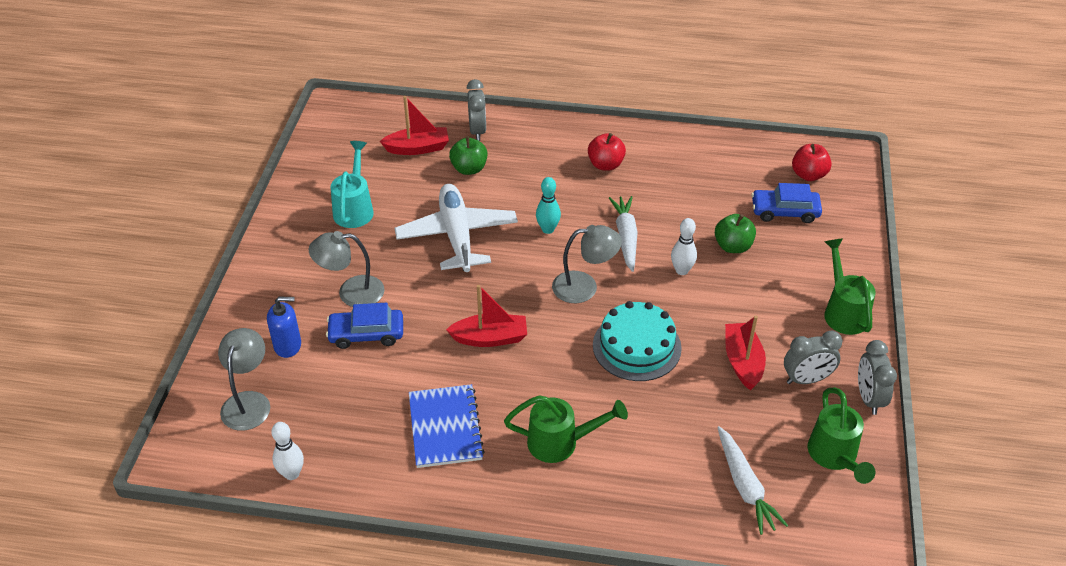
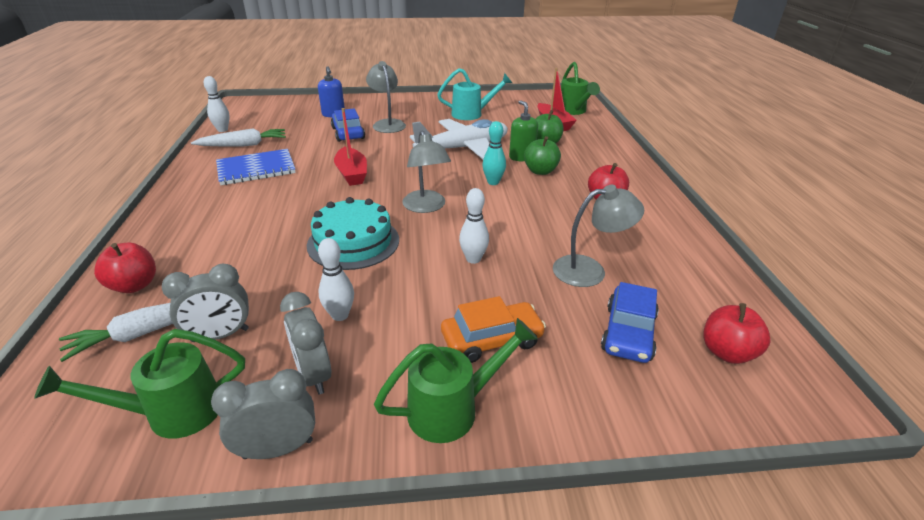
camera: 75 degrees right, 10 degrees down
(248, 402) = (284, 111): grey lamp -> grey lamp (589, 270)
(477, 131) = (595, 141): grey clock -> grey clock (220, 335)
(497, 195) = (521, 157): none -> green soap dispenser
(560, 442) = (233, 216): green watering can -> green watering can (573, 111)
(626, 237) = (506, 221): white carrot -> white carrot (244, 145)
(675, 509) = (134, 285): none -> red apple
(733, 246) = (532, 292): green apple -> green apple (540, 171)
(742, 362) = (340, 315): red boat -> white bowling pin
(782, 280) = (492, 339): none -> orange car
(784, 211) = (628, 333): blue car -> blue car turned 150 degrees counterclockwise

